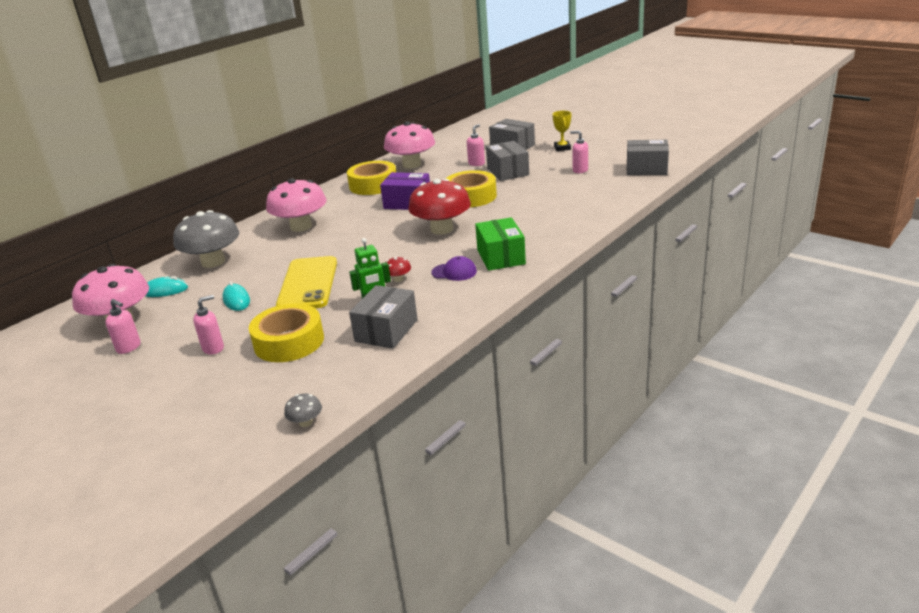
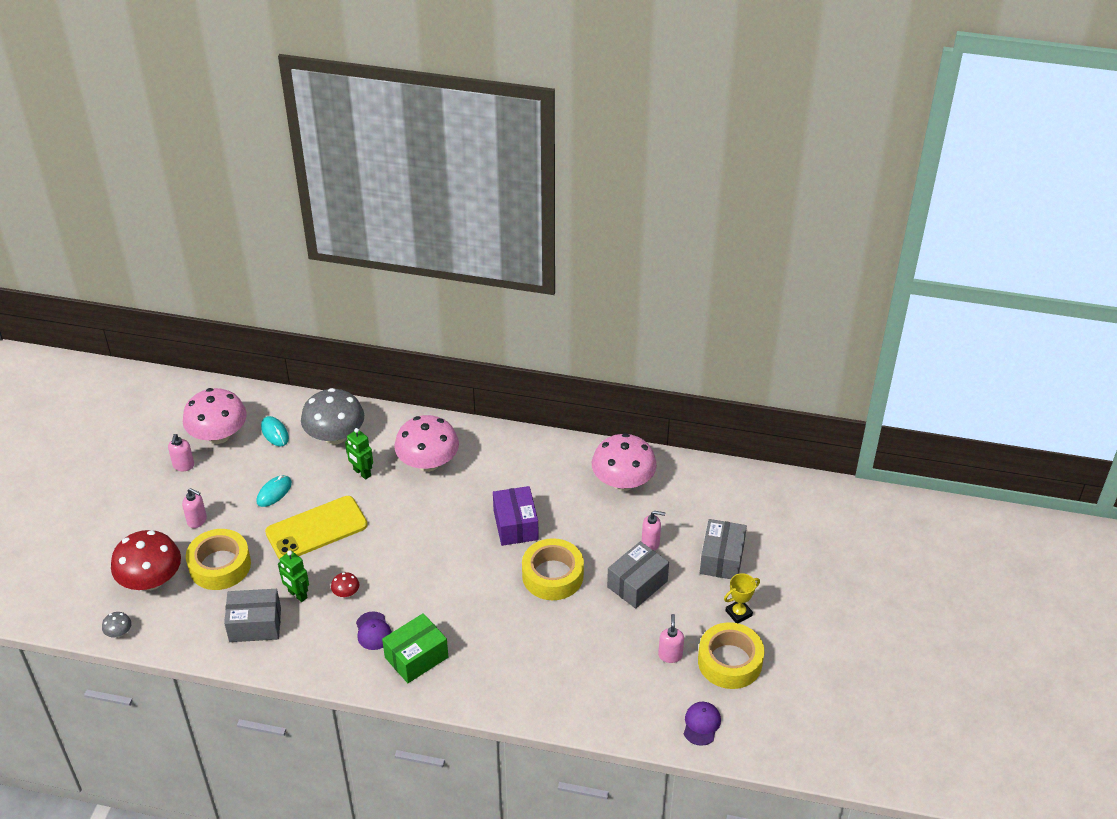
camera: 60 degrees right, 15 degrees up
(272, 255) = (362, 473): none -> green robot
(373, 185) = (551, 473): yellow tape -> yellow tape (730, 661)
(441, 229) = (461, 583): red mushroom -> red mushroom (151, 580)
(646, 169) = (701, 724): grey box -> purple cap

